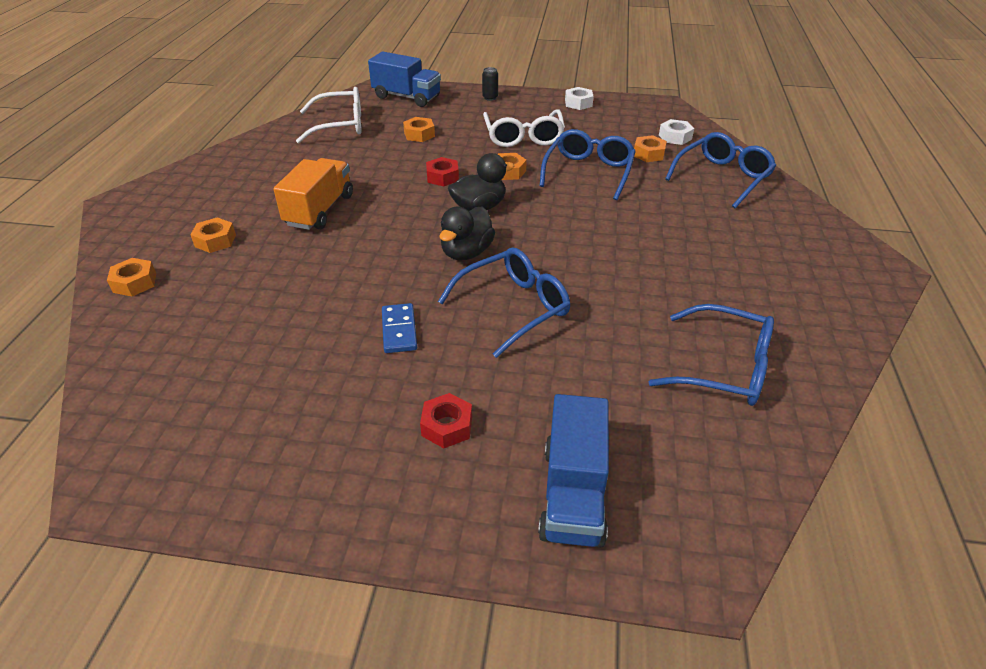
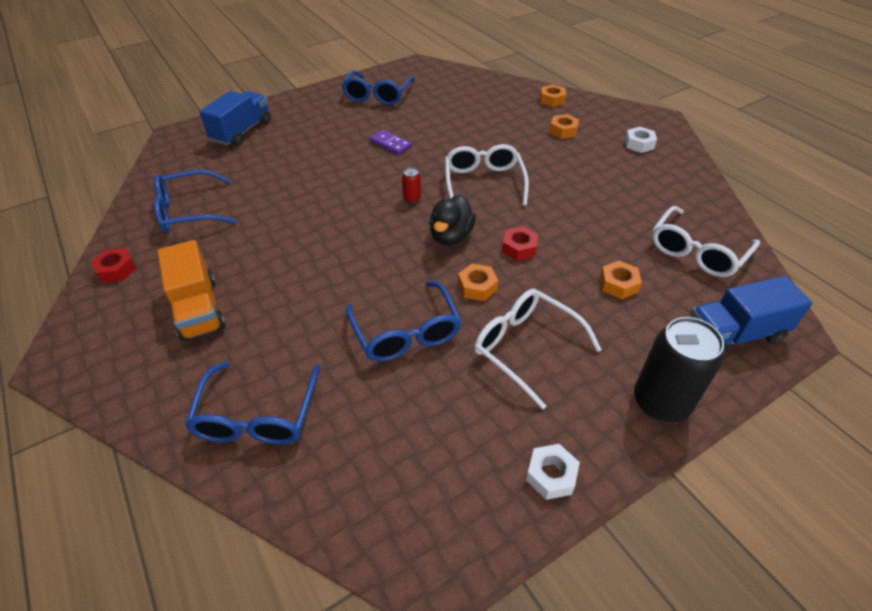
camera: 140 degrees right, 5 degrees up
(320, 210) = (548, 175): orange truck -> orange truck (199, 309)
(383, 232) = (484, 183): none -> white glasses
(399, 330) = (390, 144): blue domino -> purple domino
(447, 426) = (319, 126): red nut -> red nut (117, 270)
(466, 252) = (412, 199): black duck -> red can
(490, 98) = (660, 402): black can -> black can, size x2.26
(512, 308) = (343, 182): blue glasses -> blue glasses (378, 95)
(573, 494) = (242, 132): blue truck -> blue truck turned 60 degrees clockwise
(648, 154) = (368, 408): orange nut -> none
(675, 137) = (359, 474): white nut -> white nut (639, 144)

